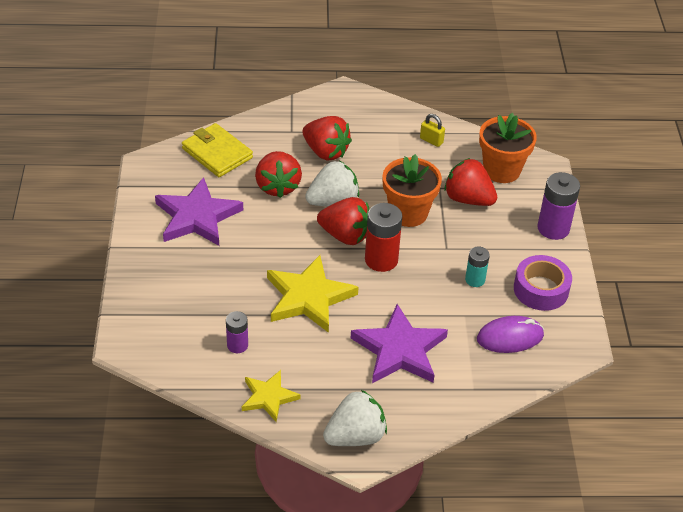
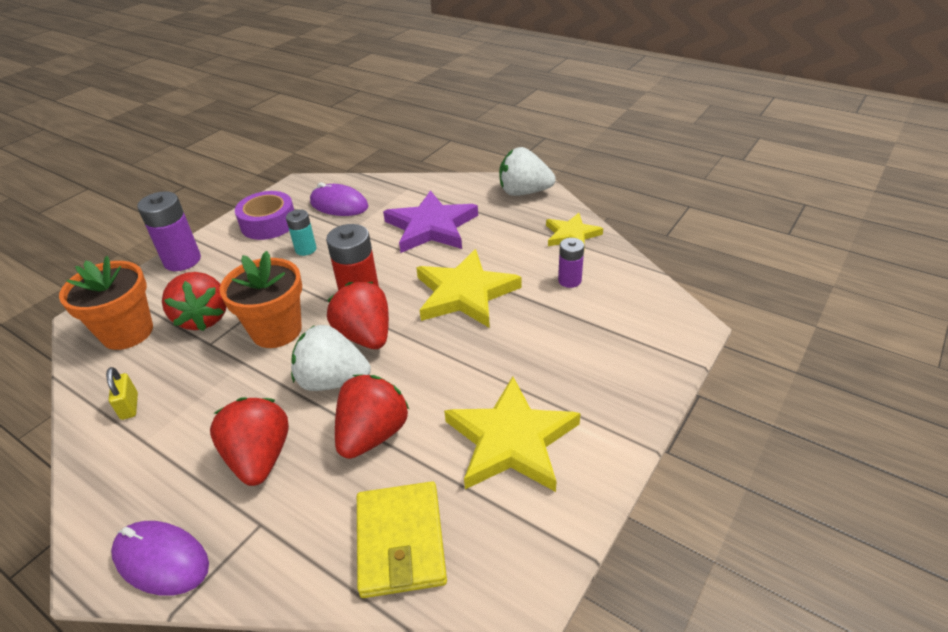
camera: 140 degrees left, 5 degrees down
(197, 217) = (511, 440): purple star -> yellow star
(319, 103) = (161, 560): none -> purple mouse

